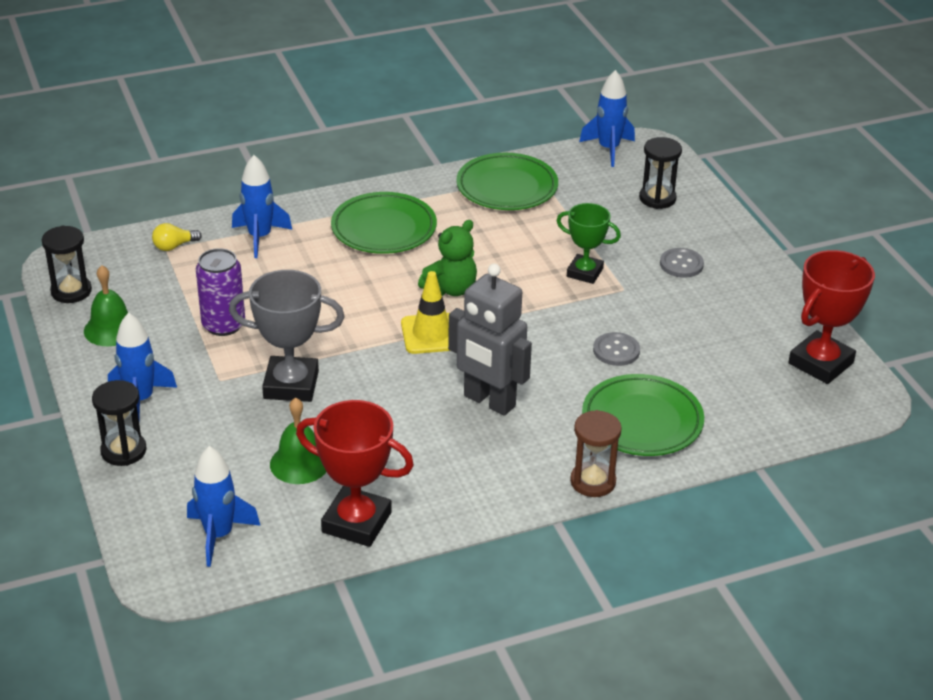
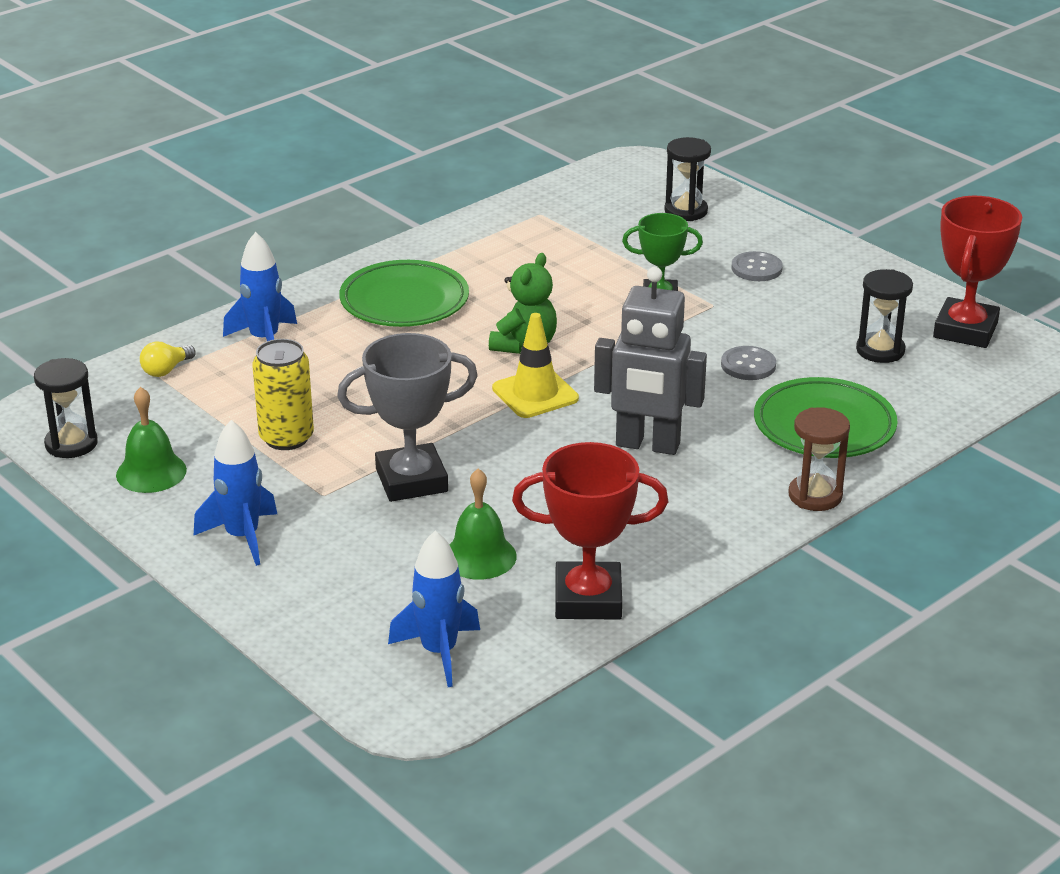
camera: 20 degrees left, 5 degrees down
(123, 451) = (260, 594): black hourglass -> black hourglass (880, 350)
(223, 325) = (286, 438): purple can -> yellow can
(507, 187) = (514, 233): green plate -> none
(608, 149) = (599, 174): blue rocket -> none

